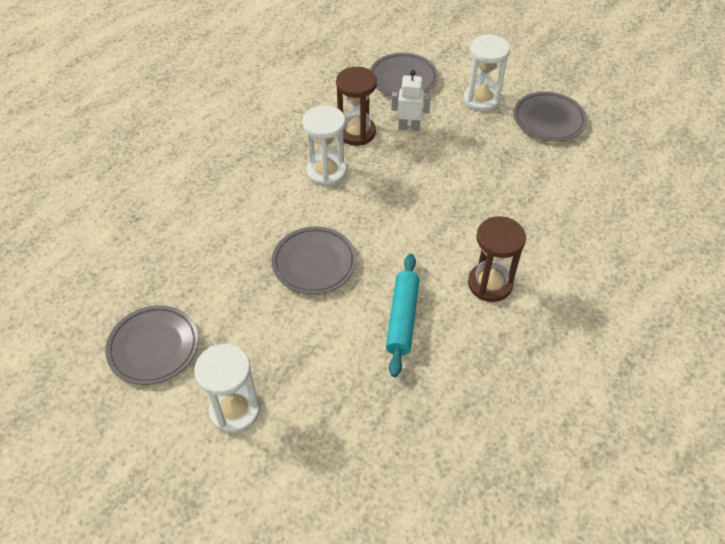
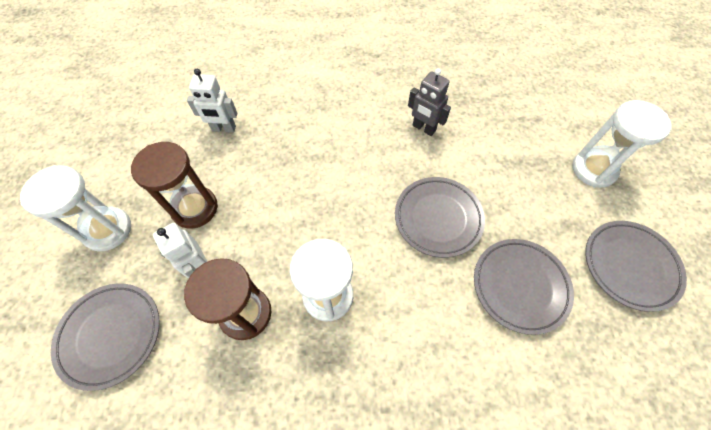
camera: 130 degrees left, 10 degrees up
(402, 318) = (423, 128): turquoise rolling pin -> grey robot
(490, 284) = (344, 100): brown hourglass -> brown hourglass (195, 208)
(525, 190) = (224, 129): none -> white robot
(548, 120) = (110, 159): grey plate -> grey plate (520, 286)

